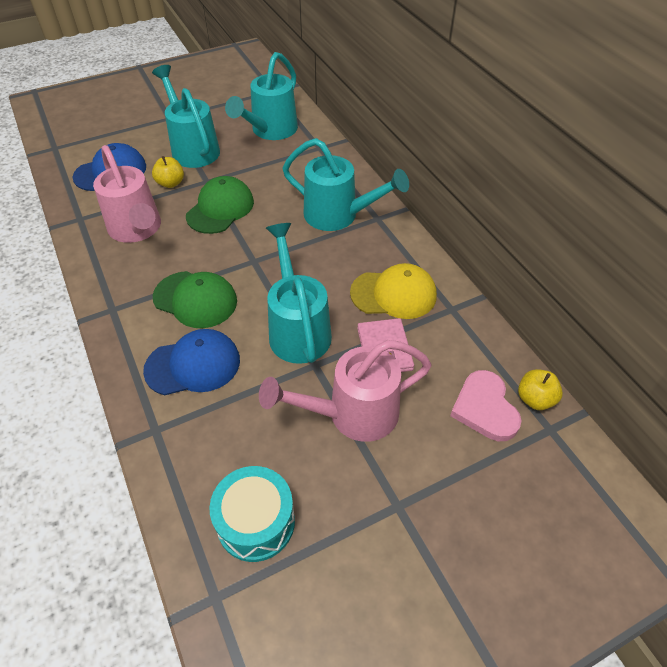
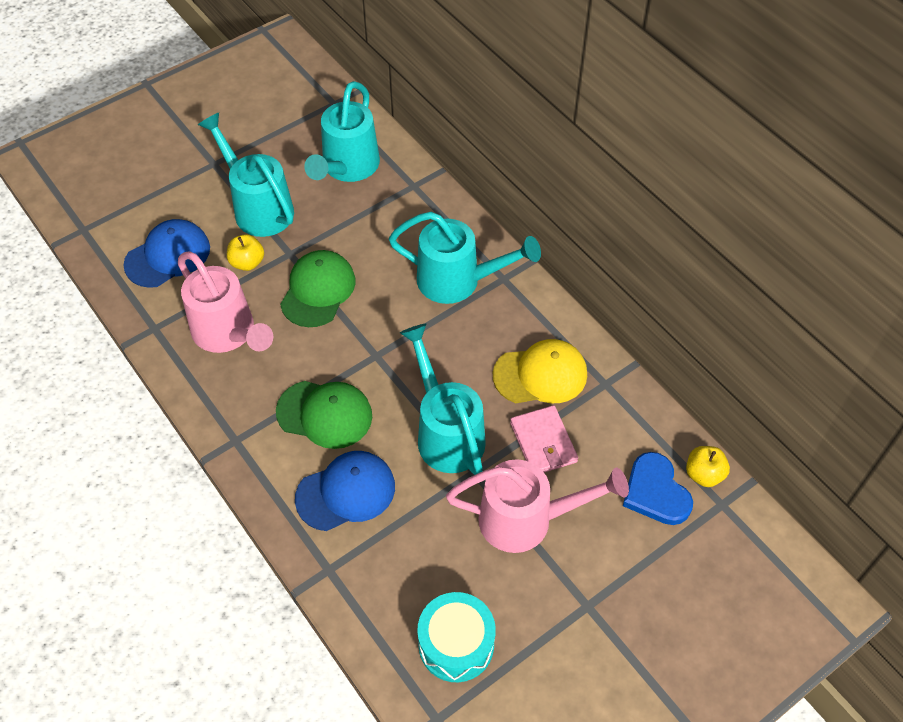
camera: 10 degrees left, 5 degrees up
(353, 414) = (526, 520): pink watering can -> pink watering can turned 150 degrees counterclockwise
(485, 408) = (655, 492): pink heart -> blue heart

